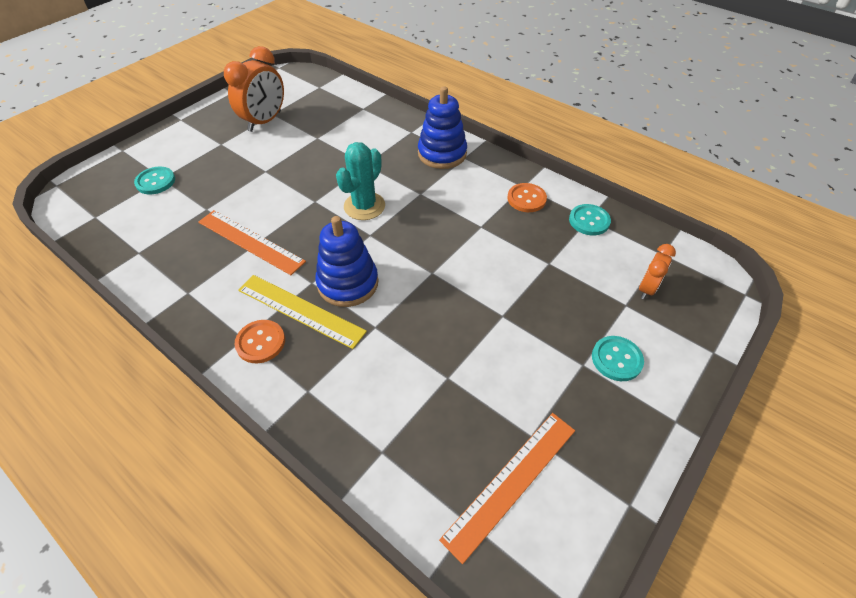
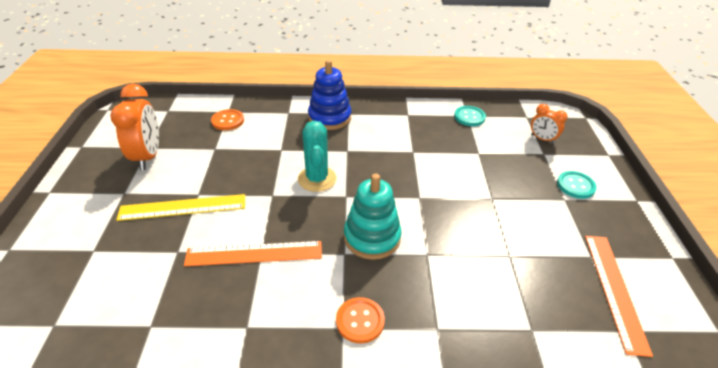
camera: 40 degrees left, 10 degrees down
(155, 182) = (90, 257): turquoise button -> none
(300, 310) = (361, 278): yellow ruler -> yellow ruler (183, 207)
(348, 283) = (372, 237): blue stacking toy -> turquoise stacking toy
(526, 199) = (419, 121): orange button -> orange button (228, 121)
(647, 288) = (542, 139): orange clock -> orange clock turned 135 degrees clockwise

